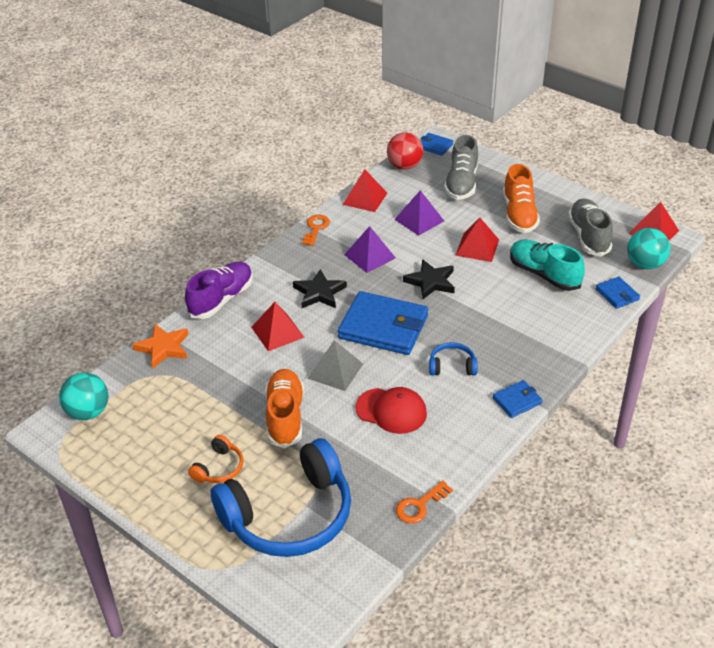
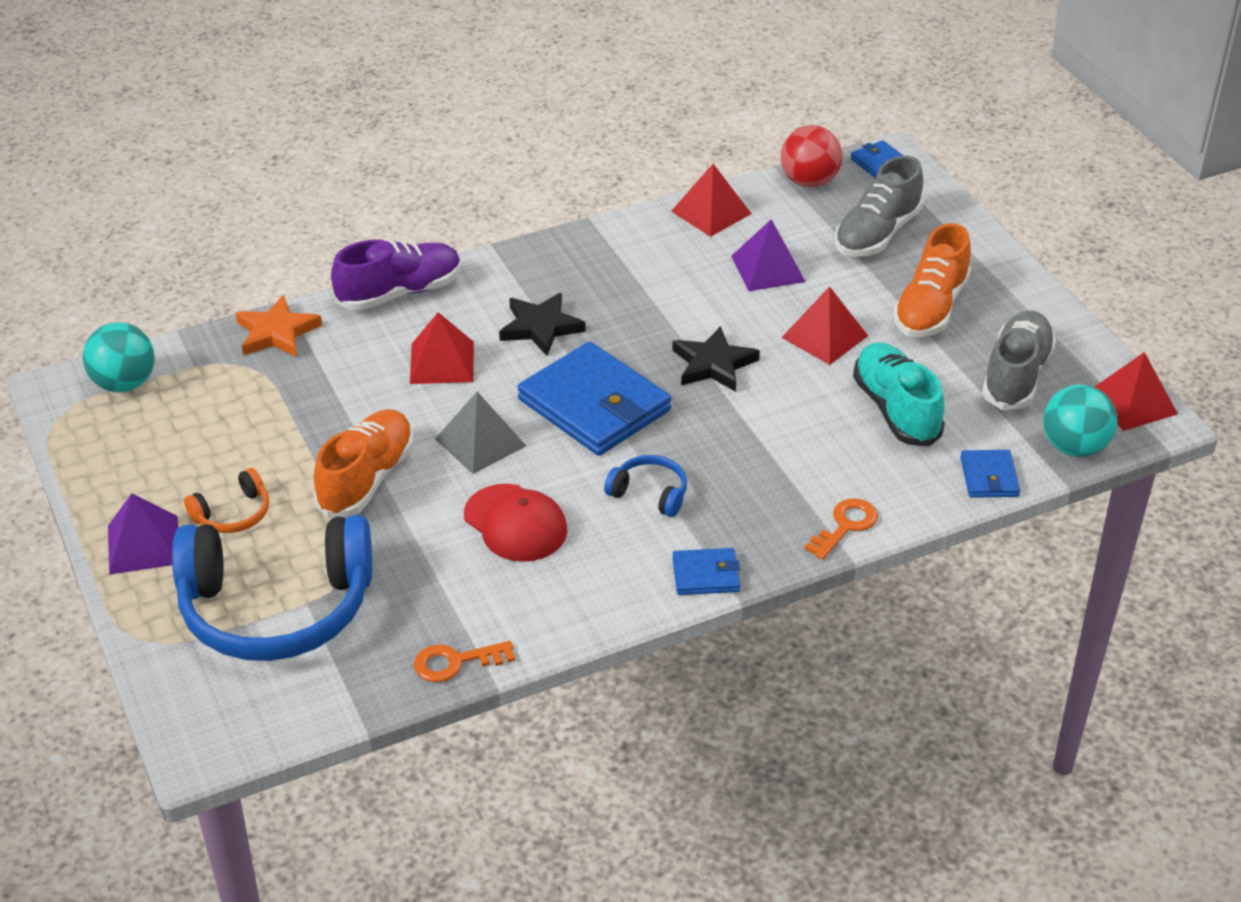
camera: 25 degrees right, 0 degrees up
(316, 228) = (605, 234): orange key -> orange key (845, 526)
(370, 256) = (653, 298): purple pyramid -> purple pyramid (144, 544)

